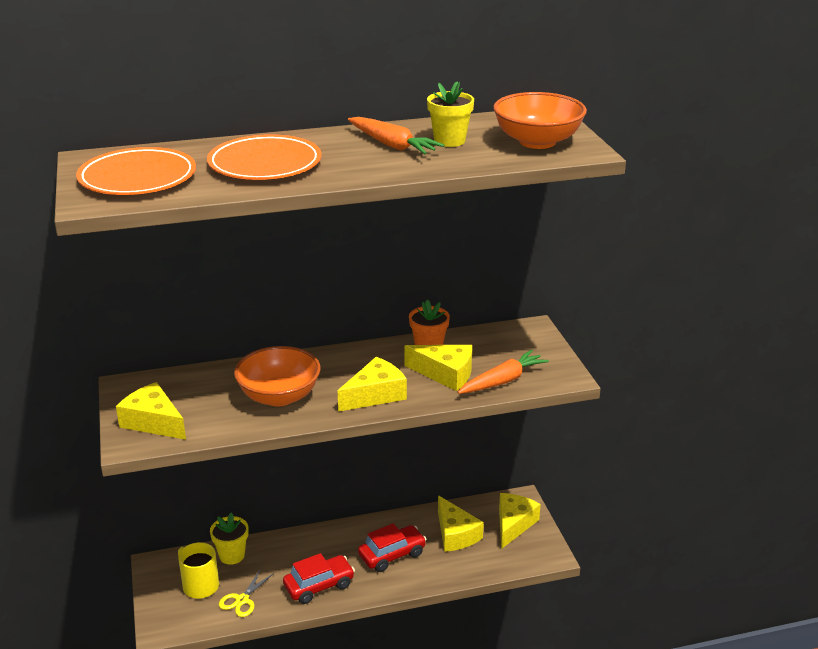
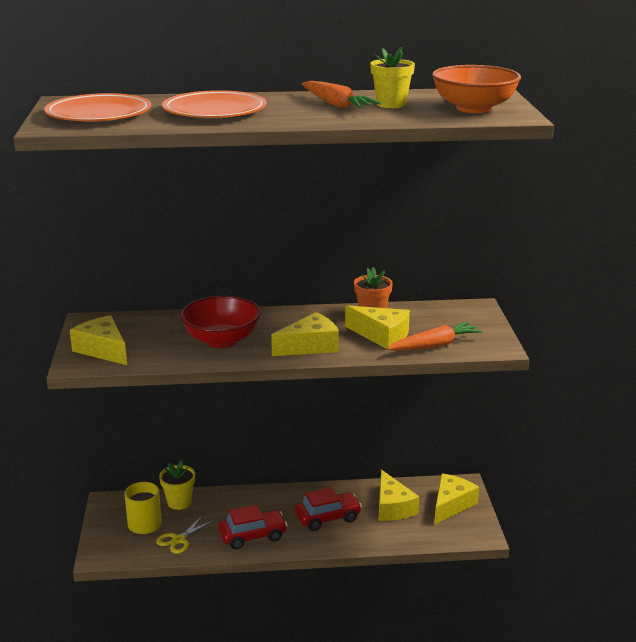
camera: 10 degrees right, 5 degrees down
(279, 396) = (221, 340): orange bowl -> red bowl

